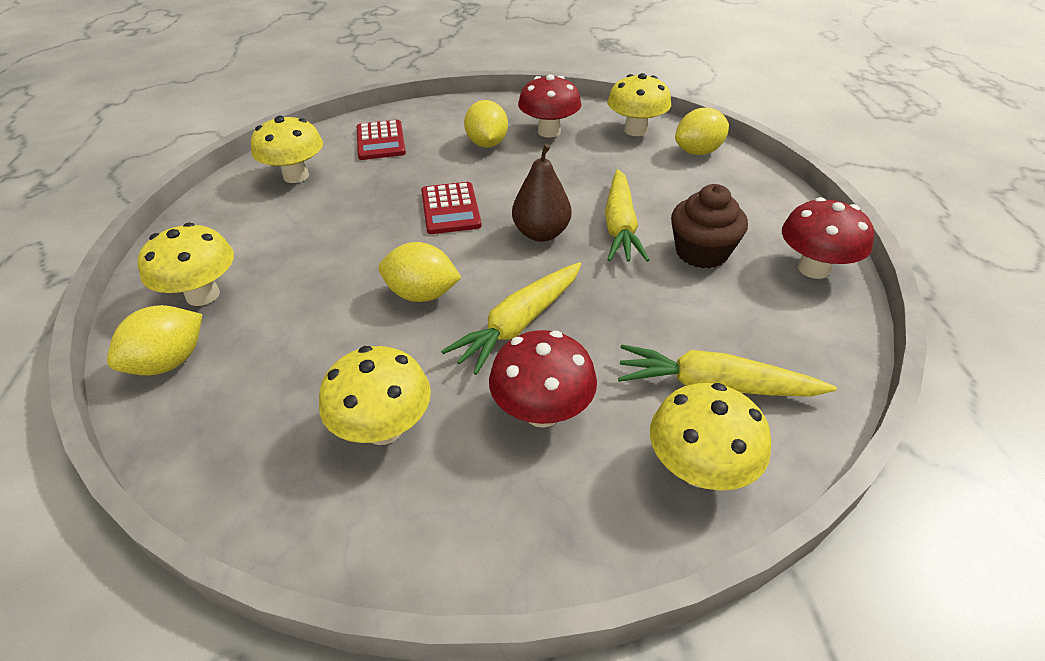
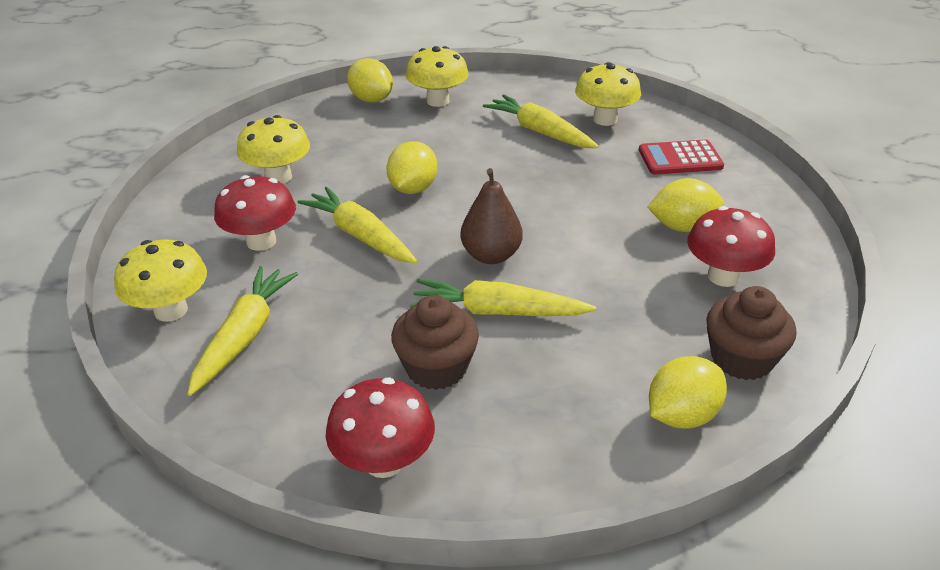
camera: 95 degrees right, 5 degrees down
(311, 214) = (540, 132): none -> yellow carrot
(450, 209) = (542, 202): red calculator -> none
(635, 130) = (741, 359): yellow mushroom -> brown cupcake
(698, 152) = (682, 415): yellow lemon -> yellow lemon turned 75 degrees clockwise

